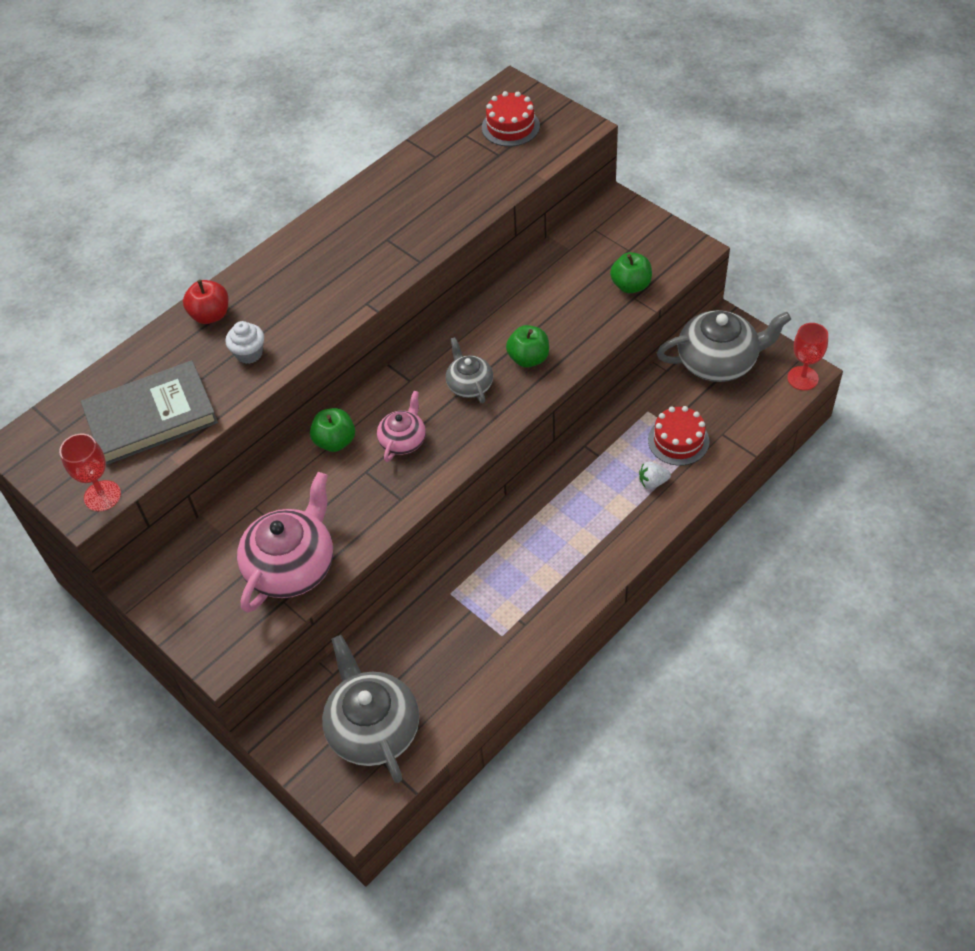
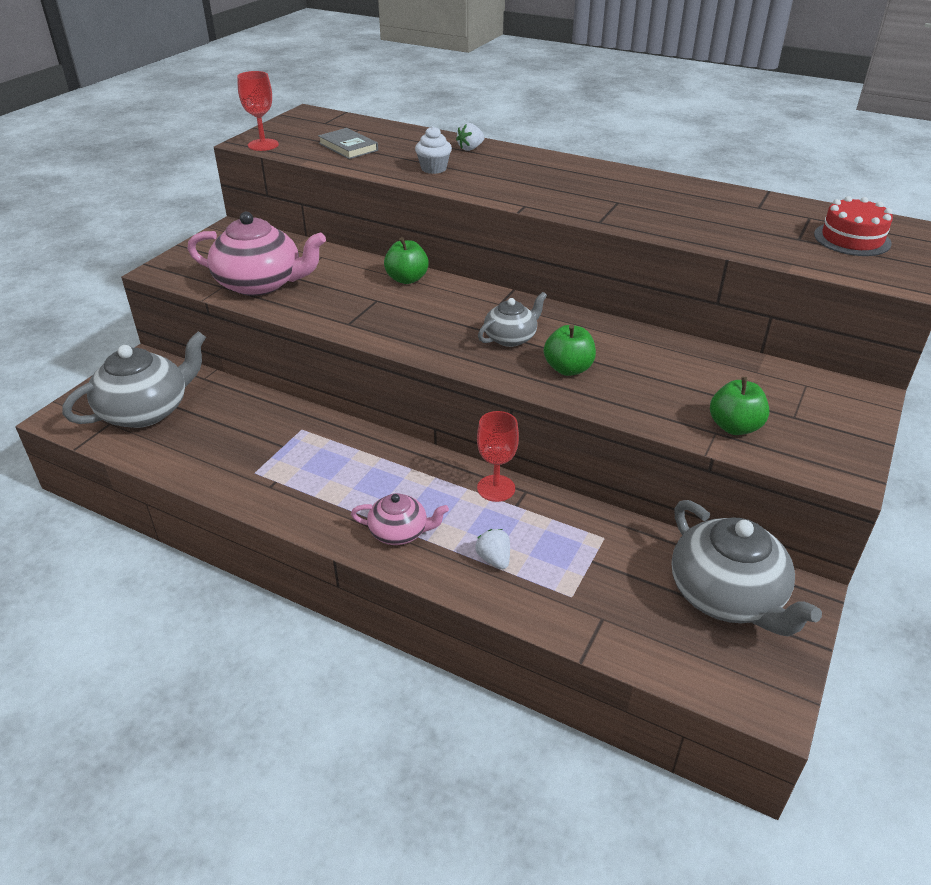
camera: 70 degrees right, 15 degrees down
(151, 417) = (348, 147): grey book -> grey book, size x0.54
(210, 315) = (470, 148): red apple -> white strawberry
(403, 440) = (421, 313): pink teapot -> pink teapot (399, 532)
(678, 440) = (570, 574): red cake -> none
(802, 378) = (756, 702): red goblet -> red goblet (496, 488)

